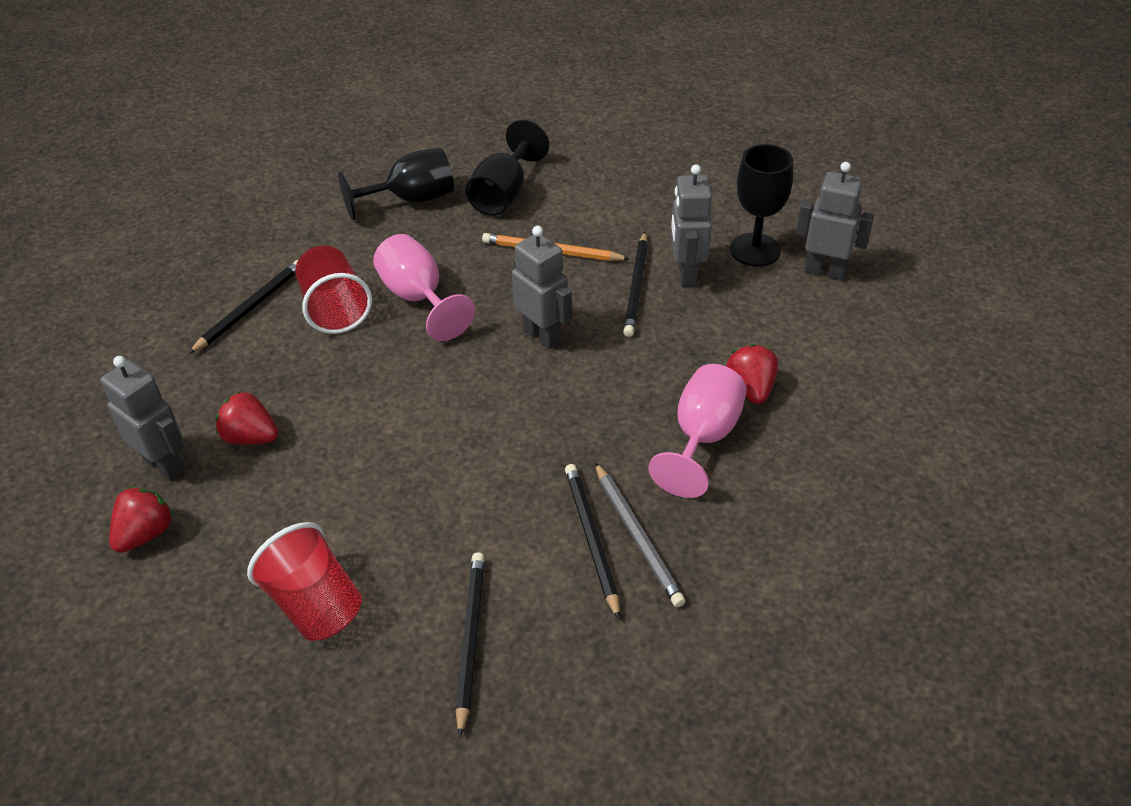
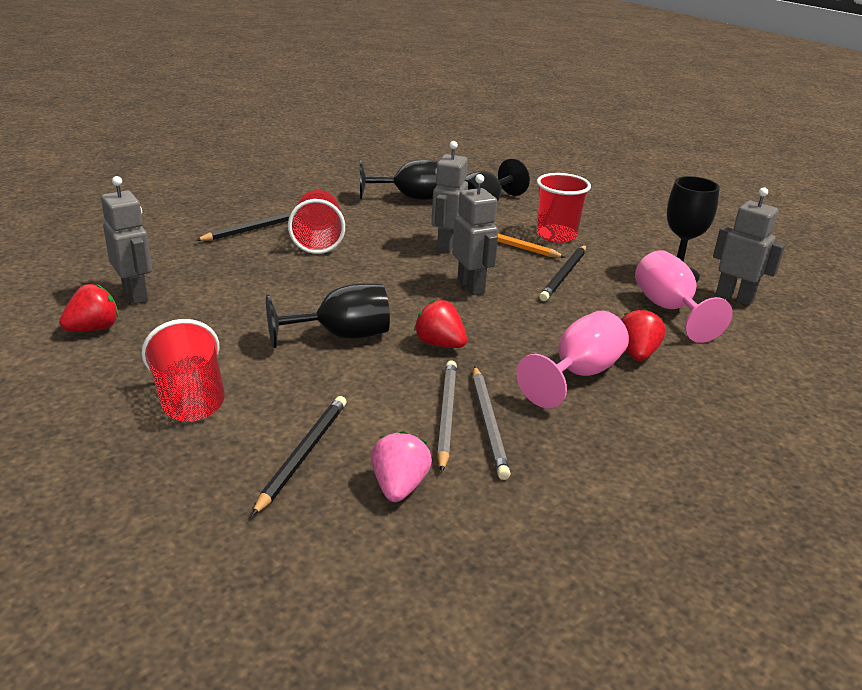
camera: 15 degrees right, 15 degrees down
(250, 437) = (209, 294): red strawberry -> red strawberry (440, 344)
(418, 298) = (385, 247): pink goblet -> pink goblet (669, 309)
(433, 458) = (341, 336): none -> black goblet
(583, 649) = (399, 486): none -> pink strawberry
(591, 539) = (446, 415): black pencil -> grey pencil
(605, 220) = (556, 235): none -> red cup
(686, 274) = (610, 276): grey robot -> grey robot (446, 245)

